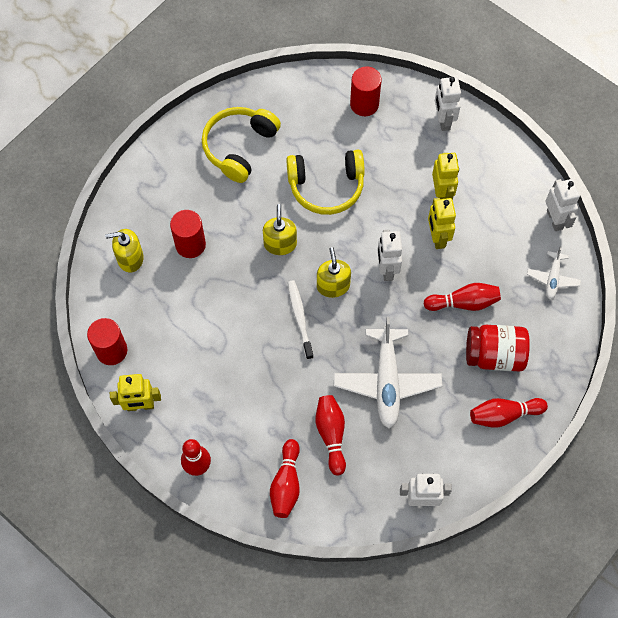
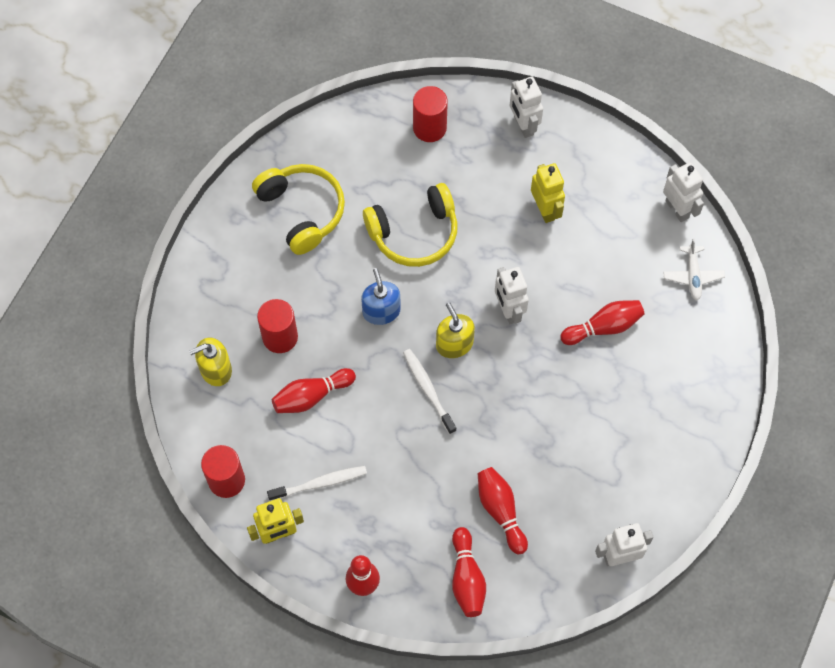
camera: 15 degrees left, 0 degrees up
(187, 373) = (320, 483): none -> white toothbrush
(239, 147) = (302, 211): yellow headphones -> yellow headphones turned 135 degrees clockwise
(280, 244) = (381, 311): yellow soap dispenser -> blue soap dispenser
(386, 381) = (544, 436): white plane -> none
(437, 237) = (554, 261): yellow robot -> none
(494, 355) = (653, 377): red jar -> none
(504, 415) = (682, 440): red bowling pin -> red bowling pin (311, 396)

